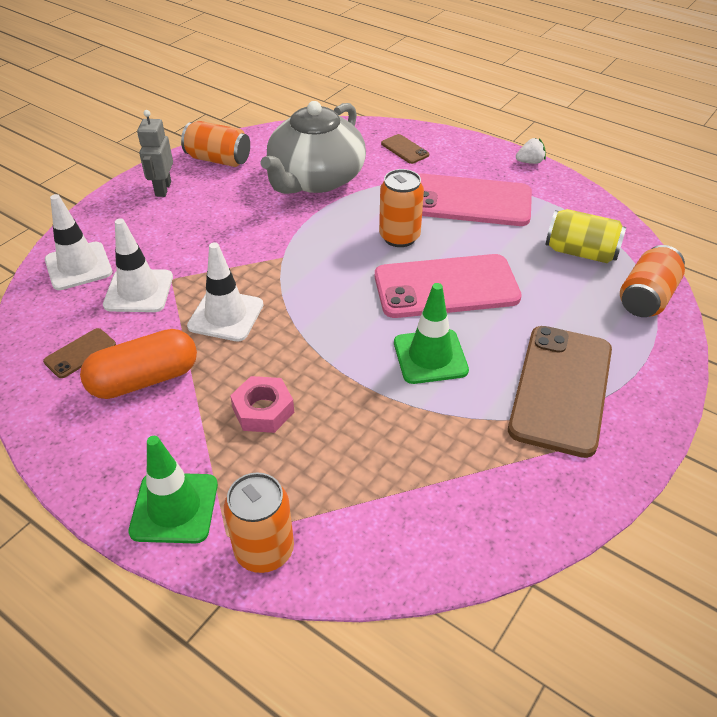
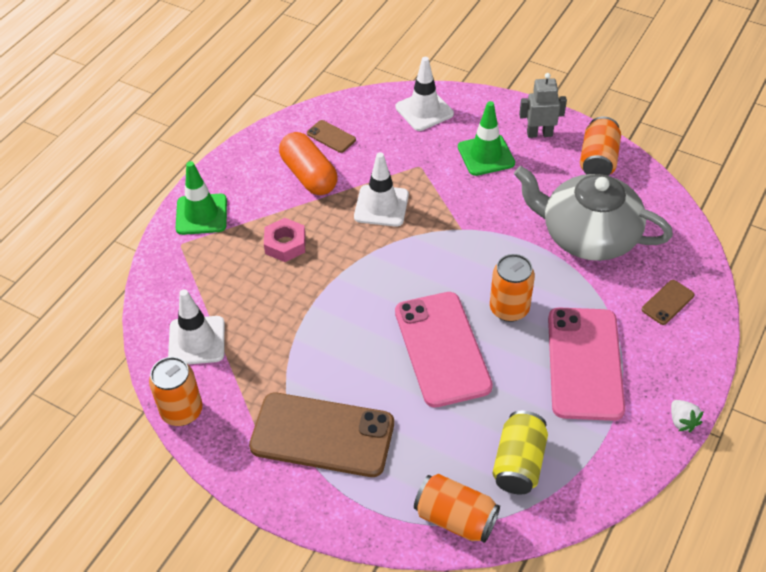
camera: 85 degrees right, 5 degrees up
(138, 291) = (401, 150): white traffic cone -> white traffic cone (197, 341)
(264, 550) = (170, 263): orange can -> orange can (182, 411)
(430, 356) = (351, 341): green traffic cone -> green traffic cone (486, 155)

